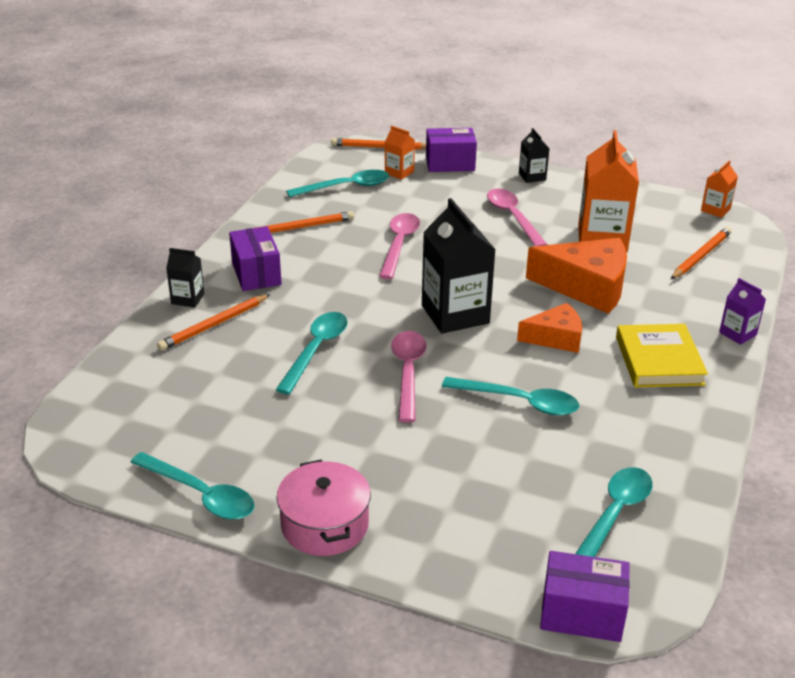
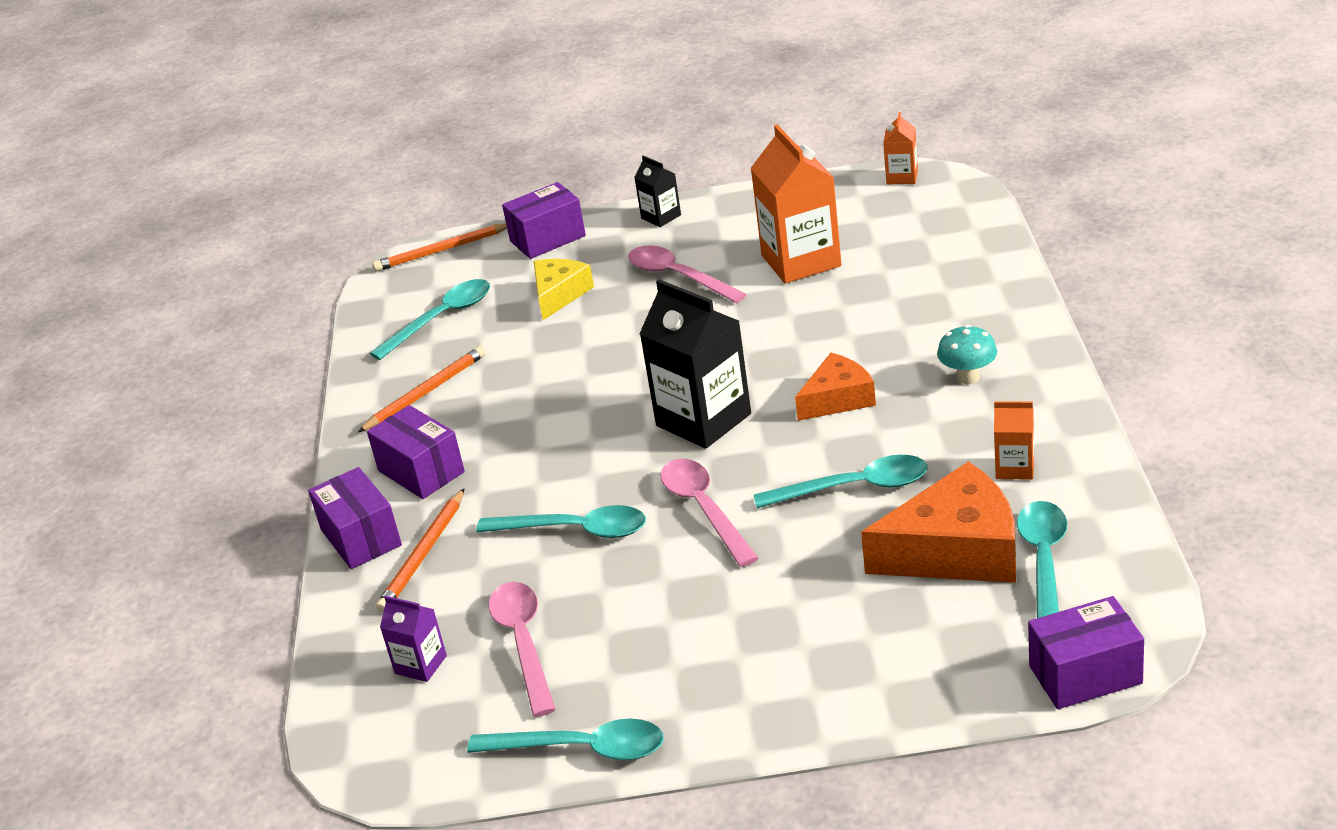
camera: 20 degrees left, 0 degrees up
(188, 299) = (361, 537): black carton -> purple box
(316, 350) = (575, 530): turquoise spoon -> turquoise spoon turned 105 degrees clockwise
(325, 524) = (749, 714): pink pot -> none
(399, 172) = (493, 274): orange carton -> orange carton (1015, 468)
(399, 244) = (568, 364): pink spoon -> pink spoon (523, 643)
(429, 200) = (559, 295): none -> yellow cheese
(587, 286) = (827, 325): orange cheese -> orange cheese (956, 550)
(659, 360) = (968, 377): yellow book -> turquoise mushroom
(701, 256) = (926, 239): orange pencil -> none
(737, 334) = (1028, 312): purple carton -> purple carton (420, 664)

